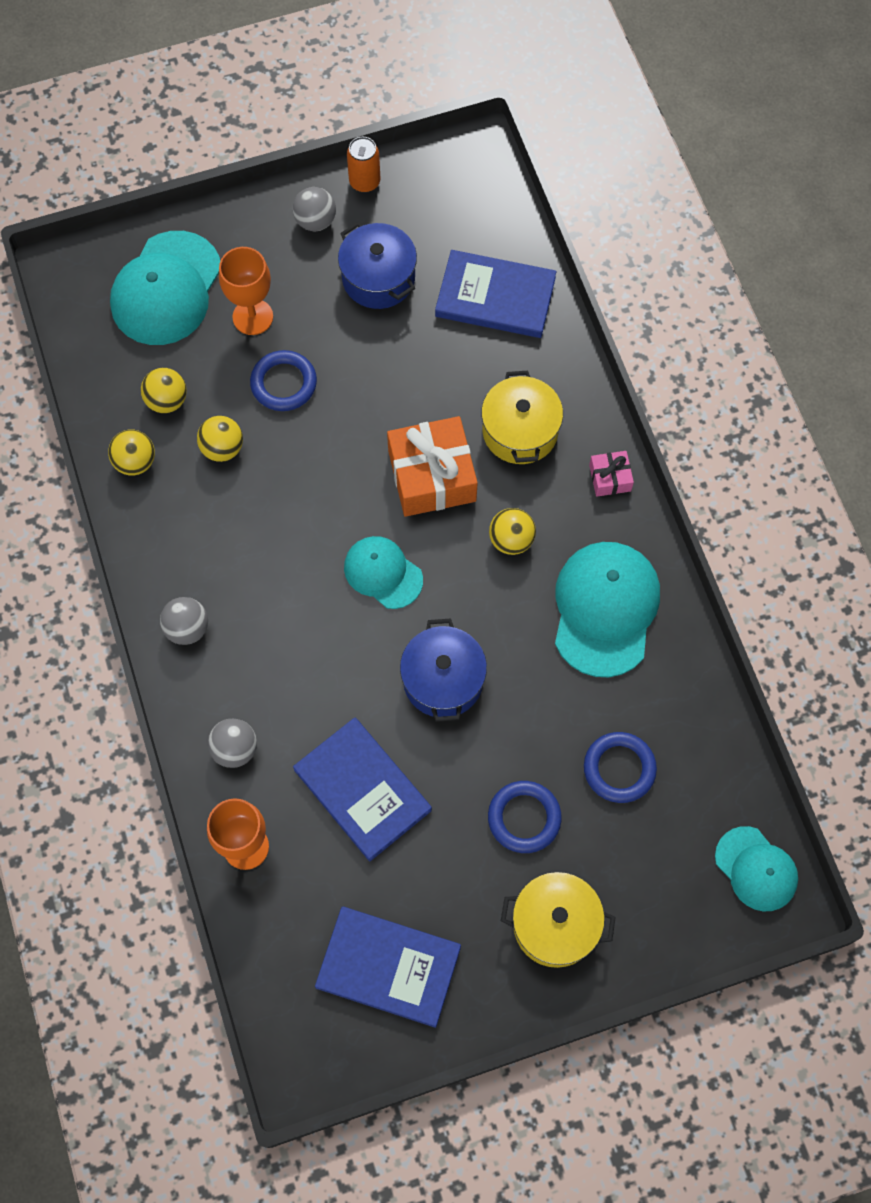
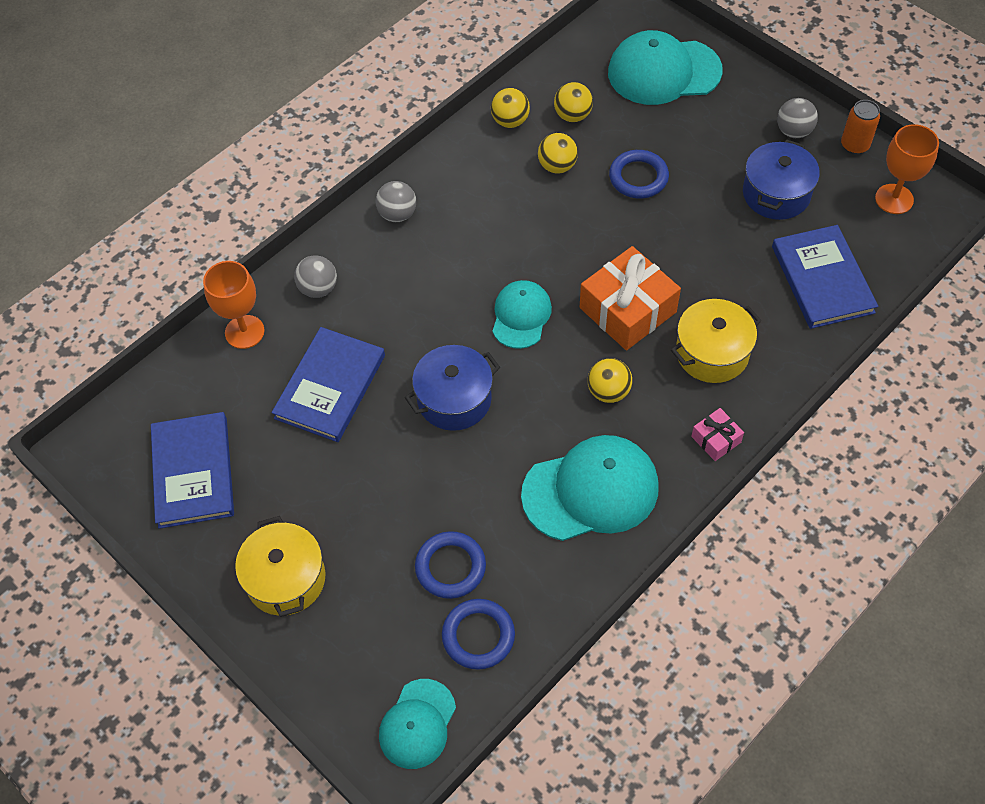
camera: 65 degrees right, 10 degrees down
(253, 317) = (680, 132): orange goblet -> orange goblet (894, 199)
(524, 818) = (367, 513): blue ring -> blue ring (478, 636)

